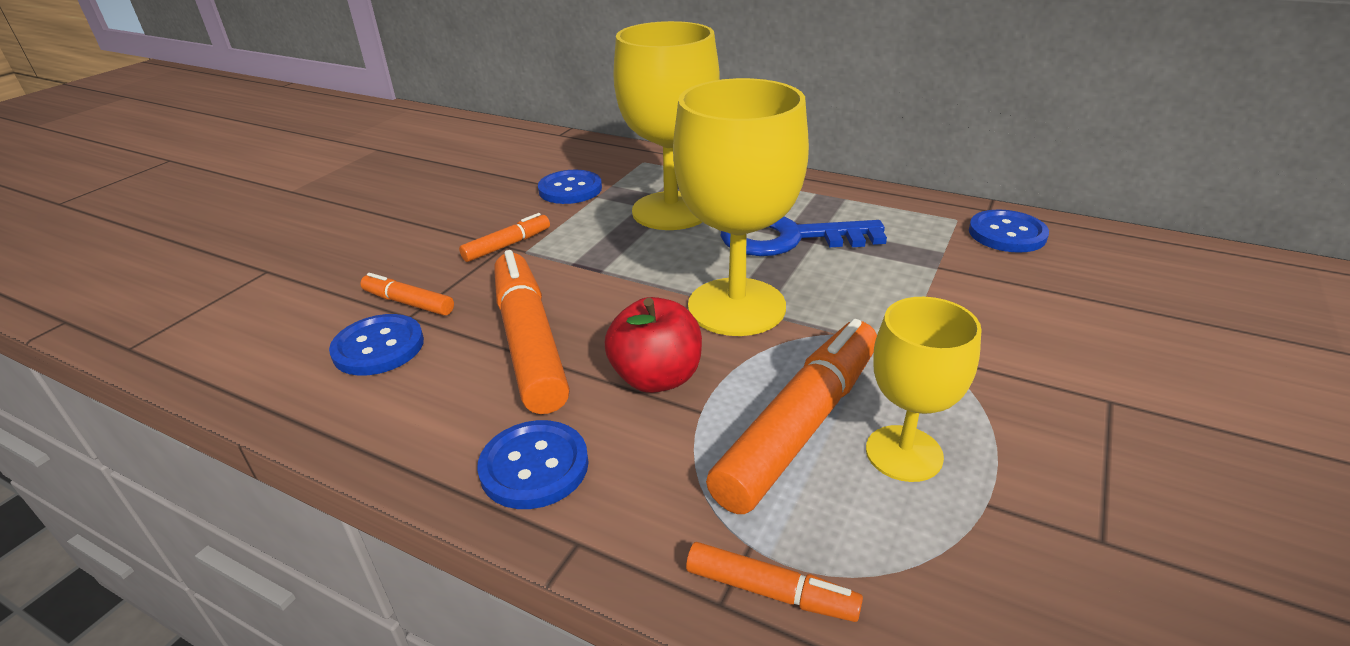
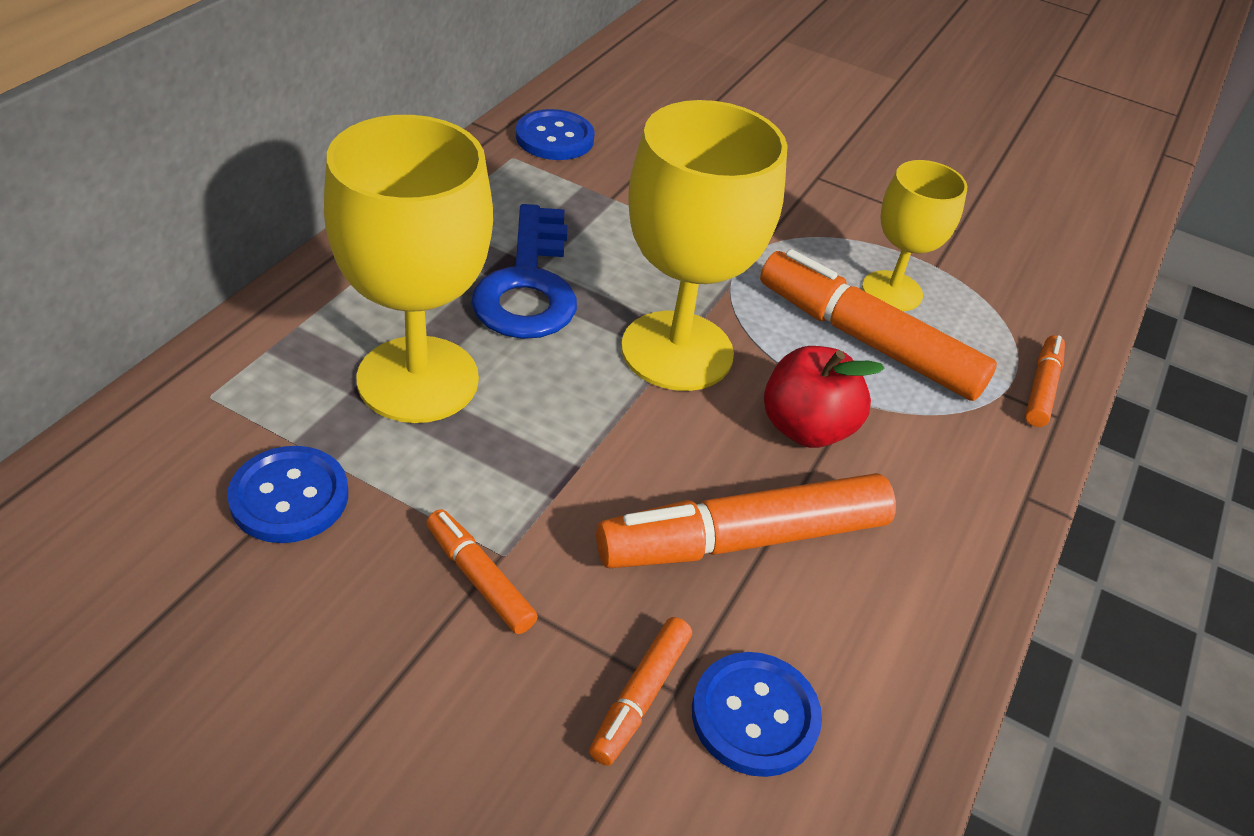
camera: 95 degrees left, 10 degrees up
(534, 466) = (948, 528): blue button -> none

